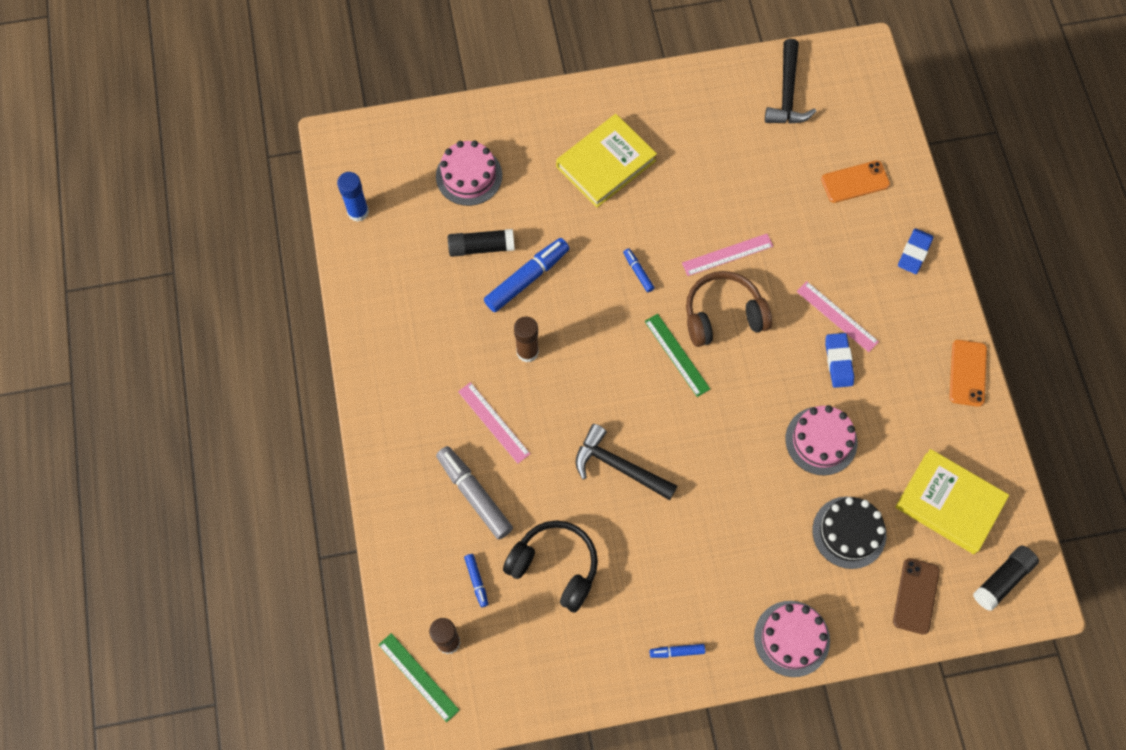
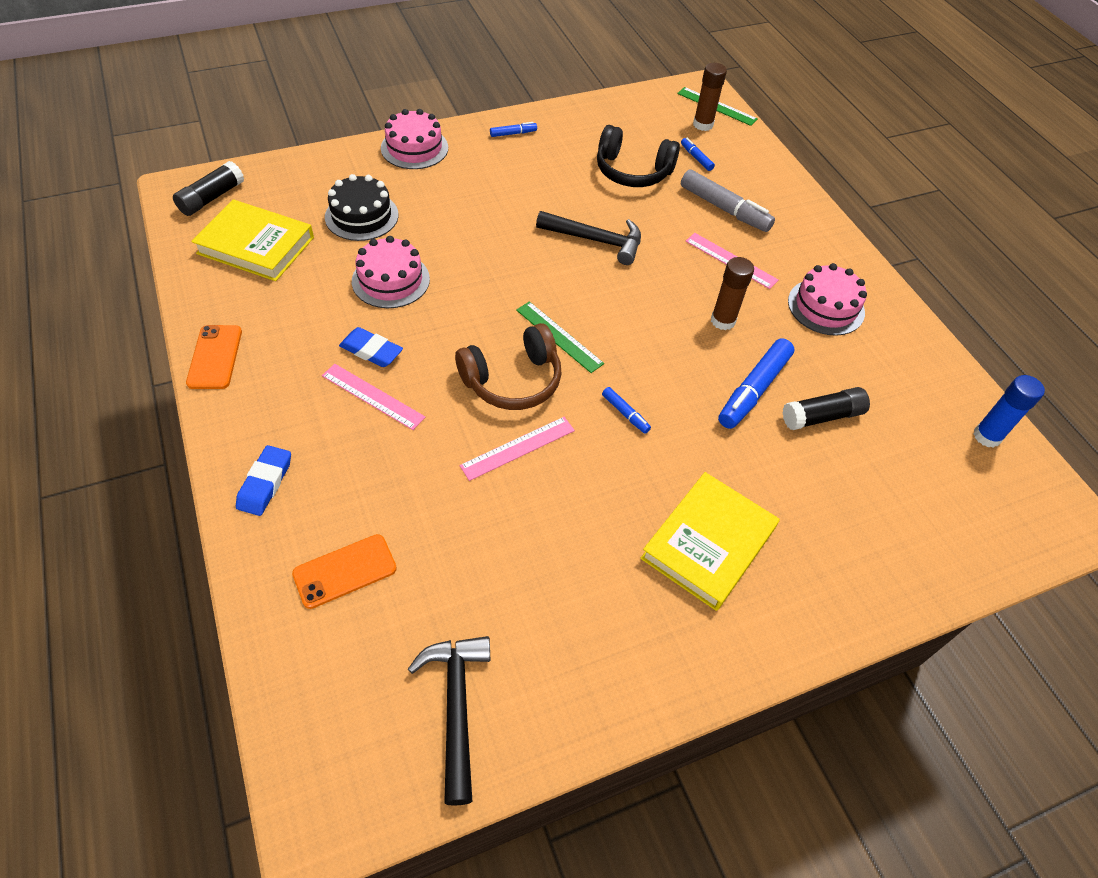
camera: 165 degrees right, 15 degrees down
(469, 176) = (880, 499): pink cake -> pink cake (826, 307)
(838, 362) = (371, 351): blue eraser -> blue eraser turned 45 degrees counterclockwise
(916, 596) = (299, 181): brown phone -> none

